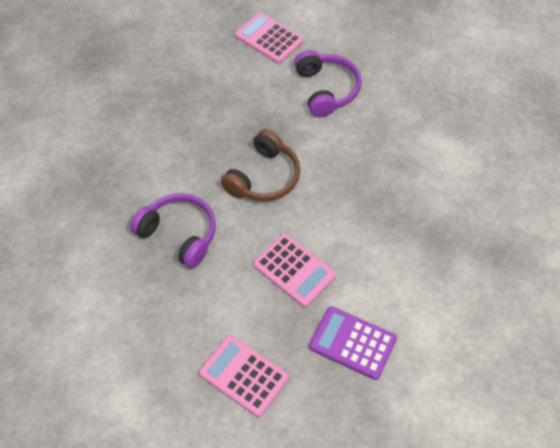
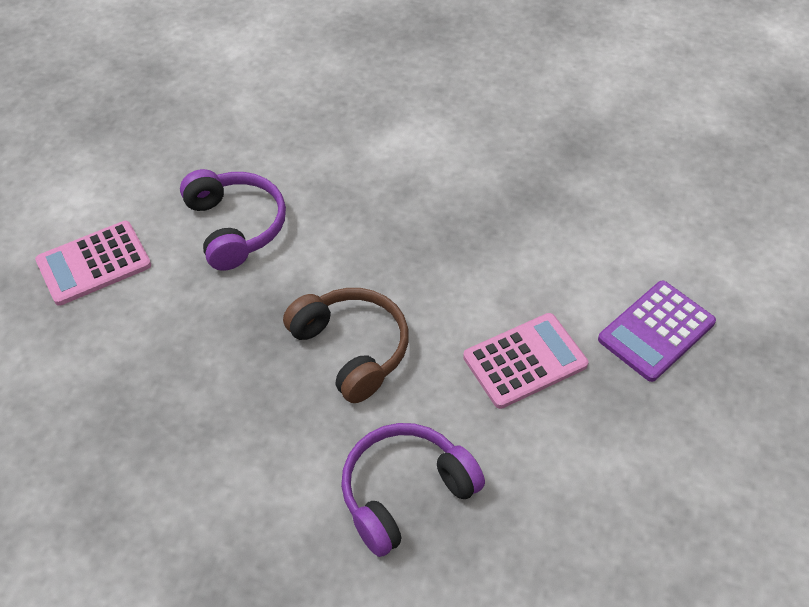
camera: 70 degrees left, 5 degrees down
(243, 376) = (674, 473): pink calculator -> none
(326, 90) = (236, 226): purple headphones -> purple headphones turned 60 degrees clockwise

